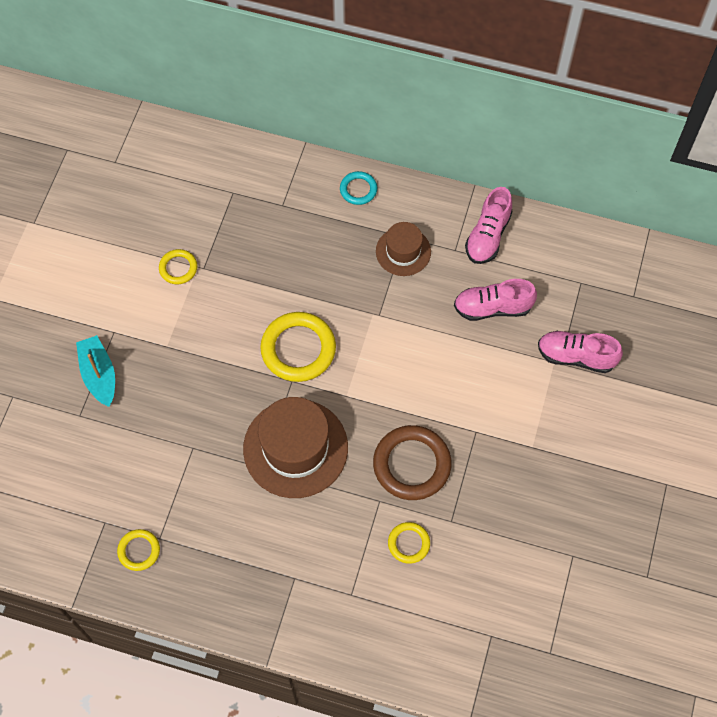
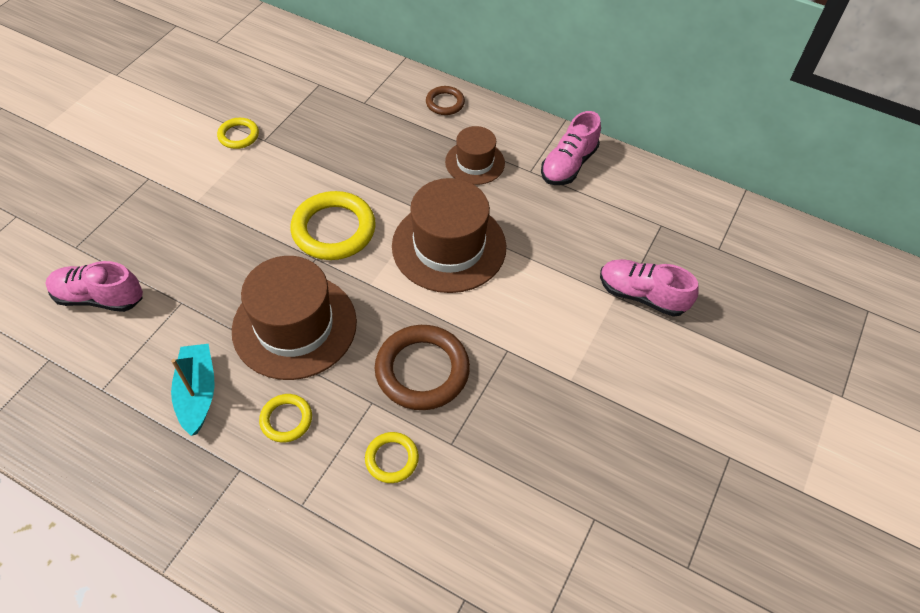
camera: 10 degrees right, 10 degrees down
(99, 375) = (114, 213): turquoise boat -> turquoise boat (197, 393)
(139, 551) = (72, 398): yellow ring -> yellow ring (286, 419)
(358, 189) = (445, 103): turquoise ring -> brown ring
(403, 344) = (449, 246): none -> brown hat
(492, 308) = (557, 230): pink shoe -> pink shoe (99, 297)

